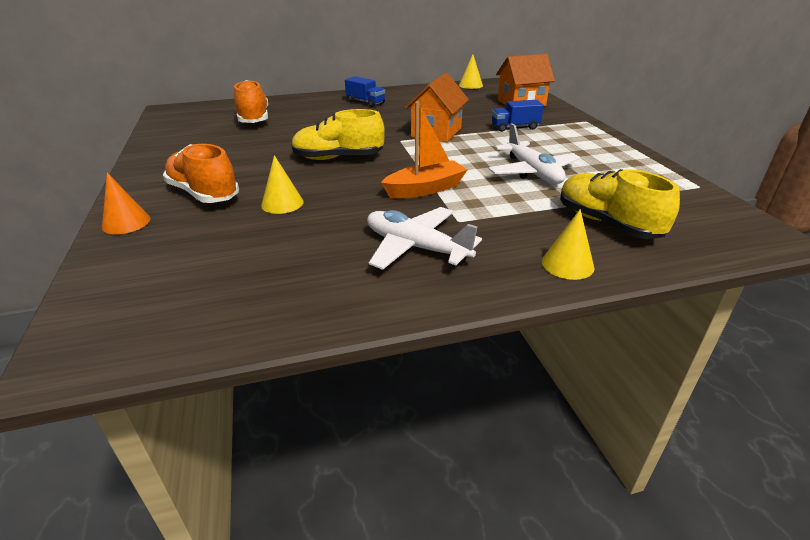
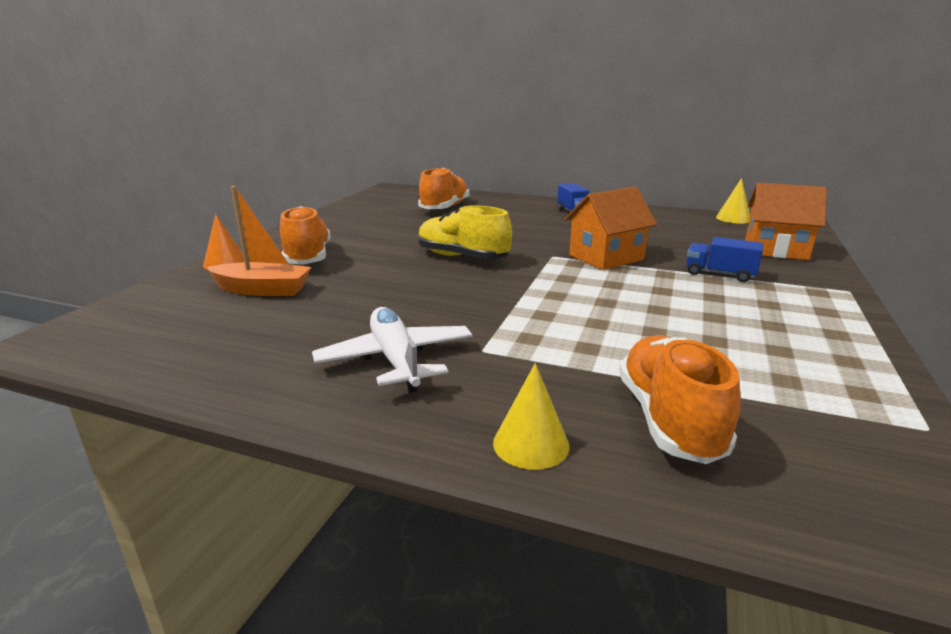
camera: 35 degrees right, 10 degrees down
(282, 203) = (350, 282): yellow cone -> none
(425, 189) = (499, 309): orange boat -> orange boat (263, 290)
(532, 172) = (660, 328): white plane -> none
(607, 223) = (669, 419): yellow shoe -> orange shoe

